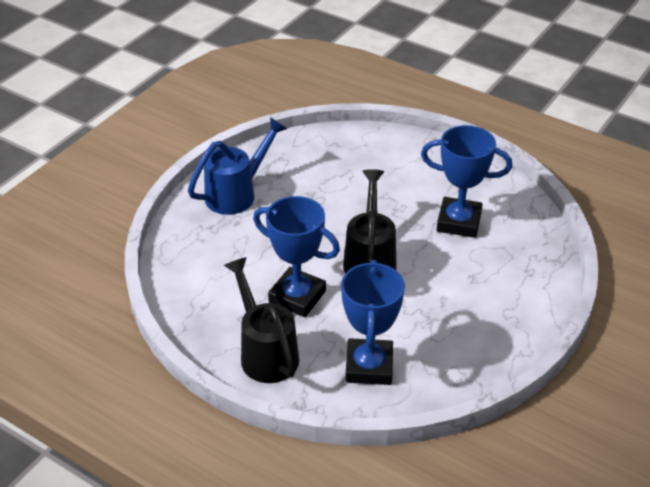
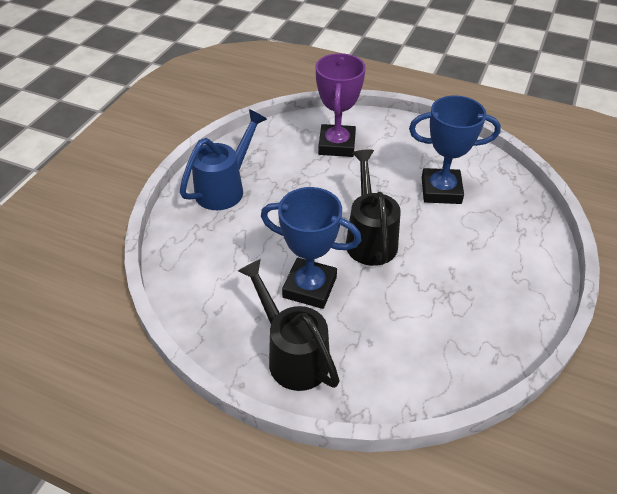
camera: 10 degrees left, 5 degrees up
(363, 163) = (337, 145): none -> purple trophy
(369, 366) = (402, 354): blue trophy -> none

